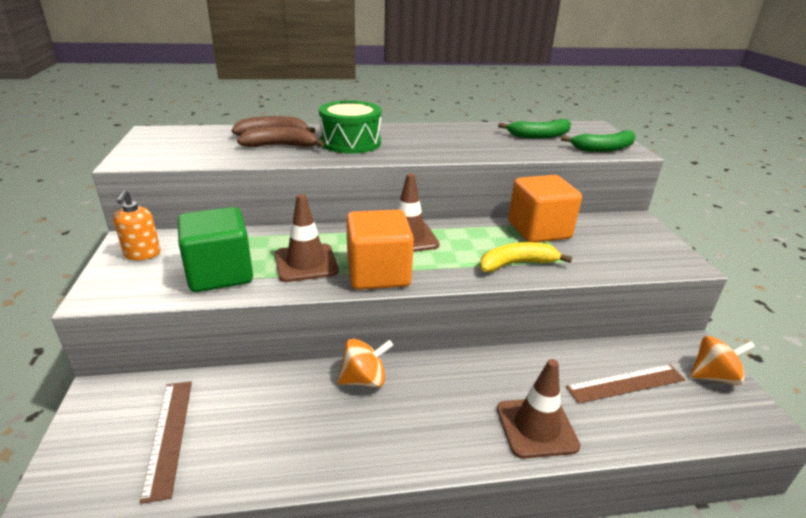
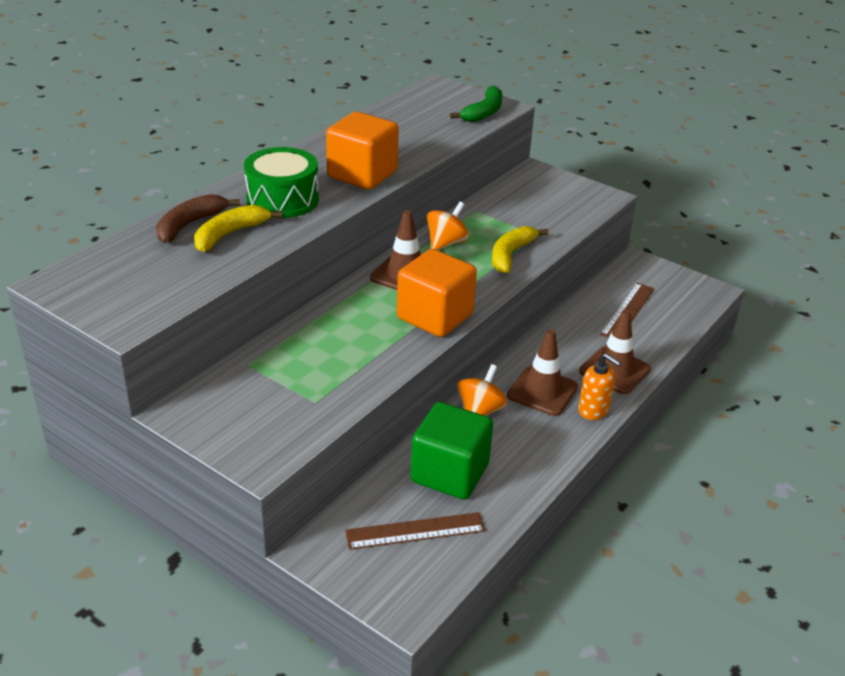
camera: 45 degrees left, 5 degrees up
(142, 254) = (219, 414): orange soap dispenser -> orange soap dispenser (593, 410)
(168, 436) = (415, 531): brown ruler -> brown ruler turned 45 degrees counterclockwise
(220, 274) = (321, 387): green cube -> green cube (450, 473)
(281, 146) = (229, 234): brown banana -> yellow banana
(306, 263) = (369, 339): brown traffic cone -> brown traffic cone (542, 391)
(539, 136) = (417, 117): green banana -> none
(539, 230) = (485, 216): orange cube -> orange cube (362, 174)
(713, 376) = (664, 277): orange spinning top -> orange spinning top (446, 243)

